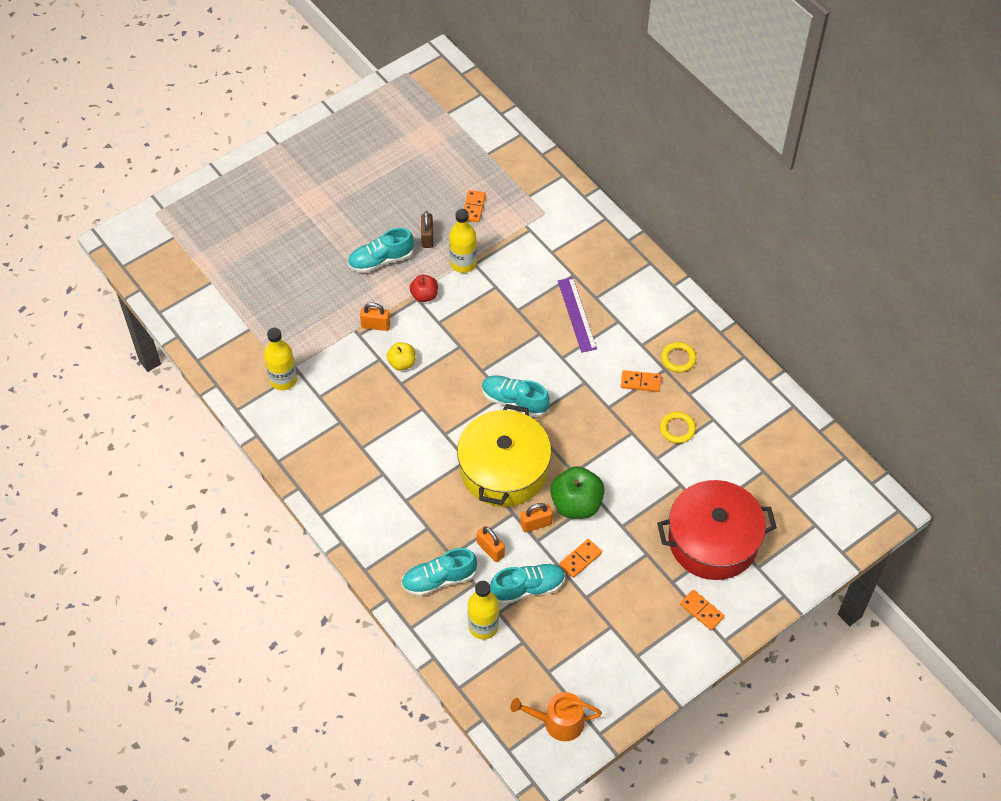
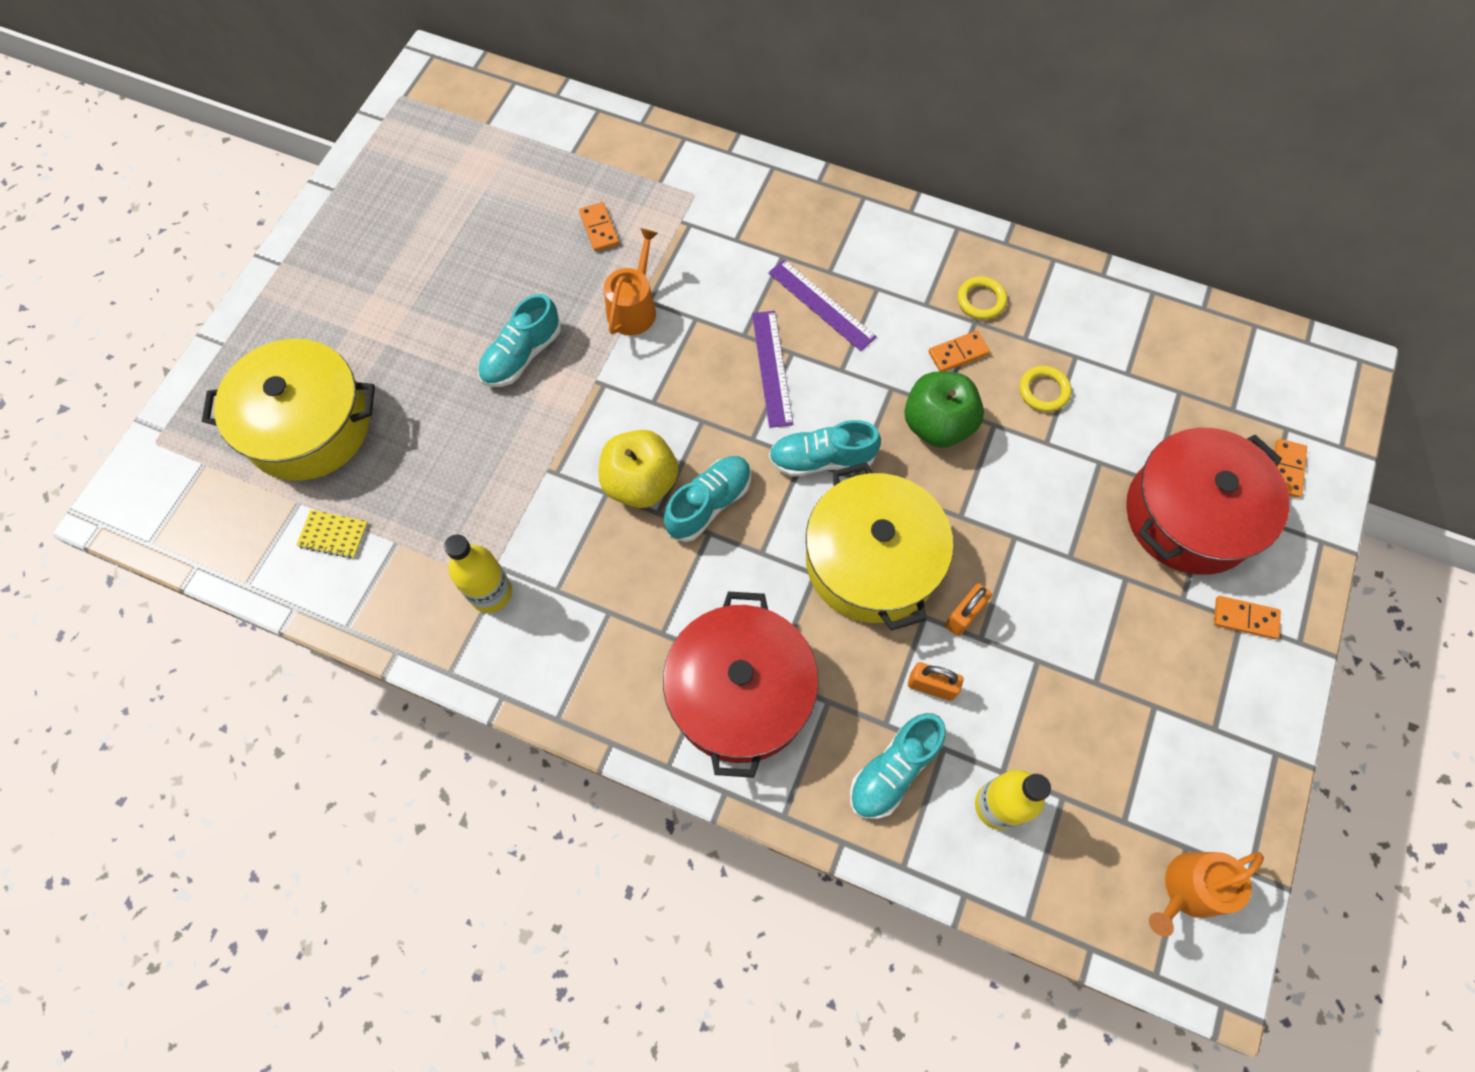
camera: 30 degrees left, 10 degrees up
(219, 308) = (333, 535): none -> yellow notebook
(240, 243) = (308, 426): none -> yellow pot
(375, 325) = (571, 448): orange padlock -> none
(383, 498) = (740, 693): none -> red pot
(402, 363) = (640, 483): yellow apple -> yellow apple, size x1.75
(424, 295) = (611, 375): red apple -> none
(427, 237) = (564, 296): brown padlock -> none
(463, 263) = (634, 307): yellow bottle -> orange watering can
(521, 336) = (772, 368): none -> purple ruler
(527, 588) = (1015, 714): turquoise shoe -> turquoise shoe (709, 504)
(576, 504) = (994, 558): green apple -> green apple (937, 425)
(580, 559) = (1052, 633): orange domino -> orange domino (1286, 469)

